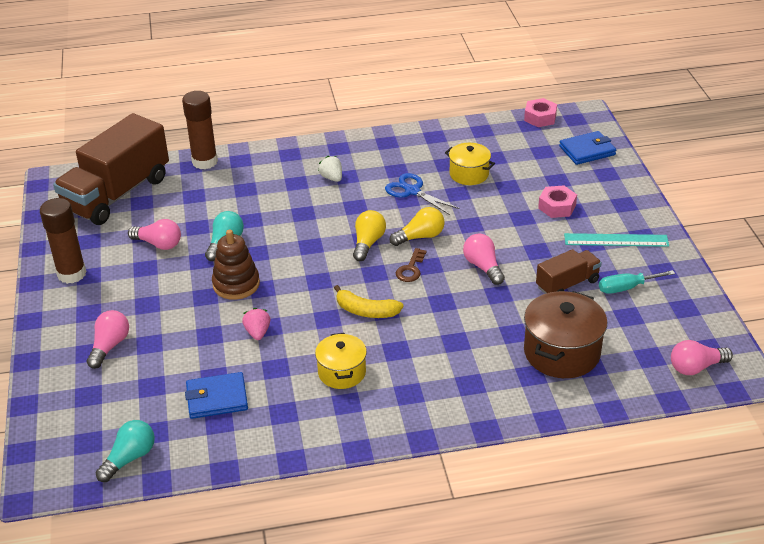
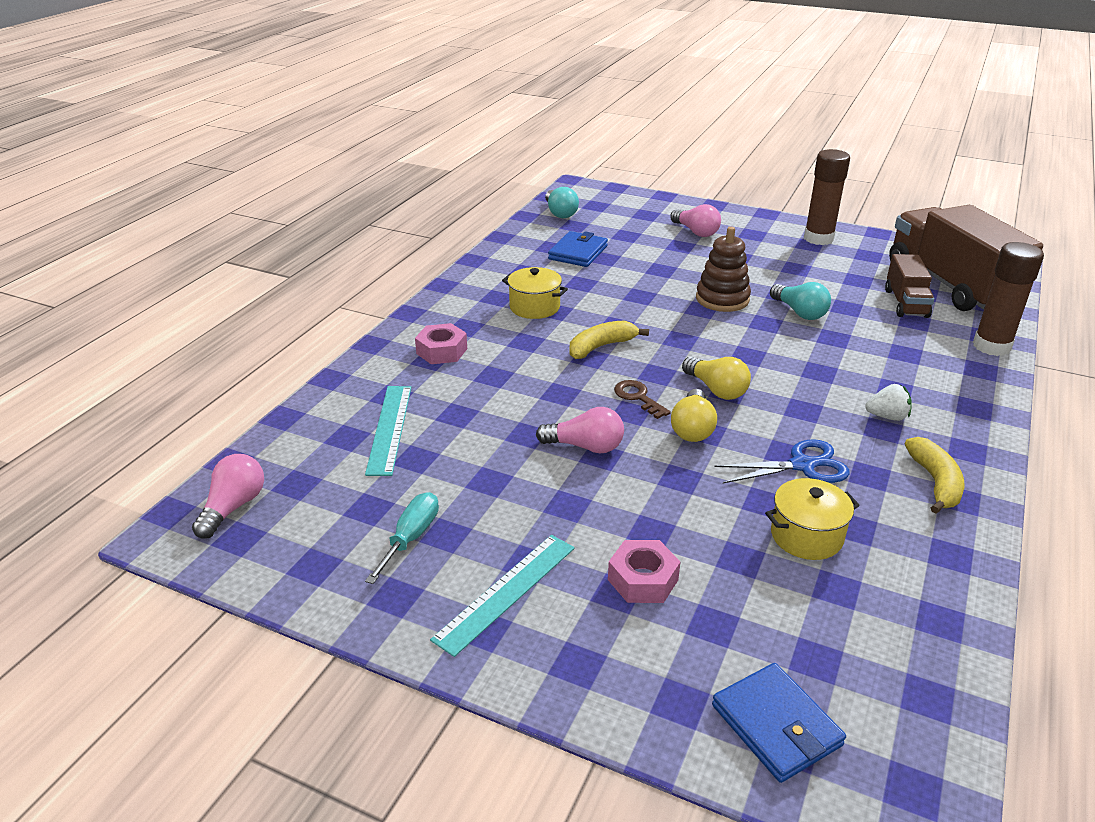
camera: 125 degrees right, 5 degrees down
(158, 244) = (832, 282): pink light bulb -> none
(257, 332) = (637, 289): pink strawberry -> none
(381, 151) = (935, 482): none -> yellow banana
(540, 117) = (948, 732): pink nut -> pink nut (441, 351)
(561, 352) = (389, 428): brown pot -> turquoise ruler
(567, 284) = (479, 493): brown truck -> brown truck (906, 303)
(587, 150) = (776, 725): blue wallet -> blue wallet turned 45 degrees counterclockwise

